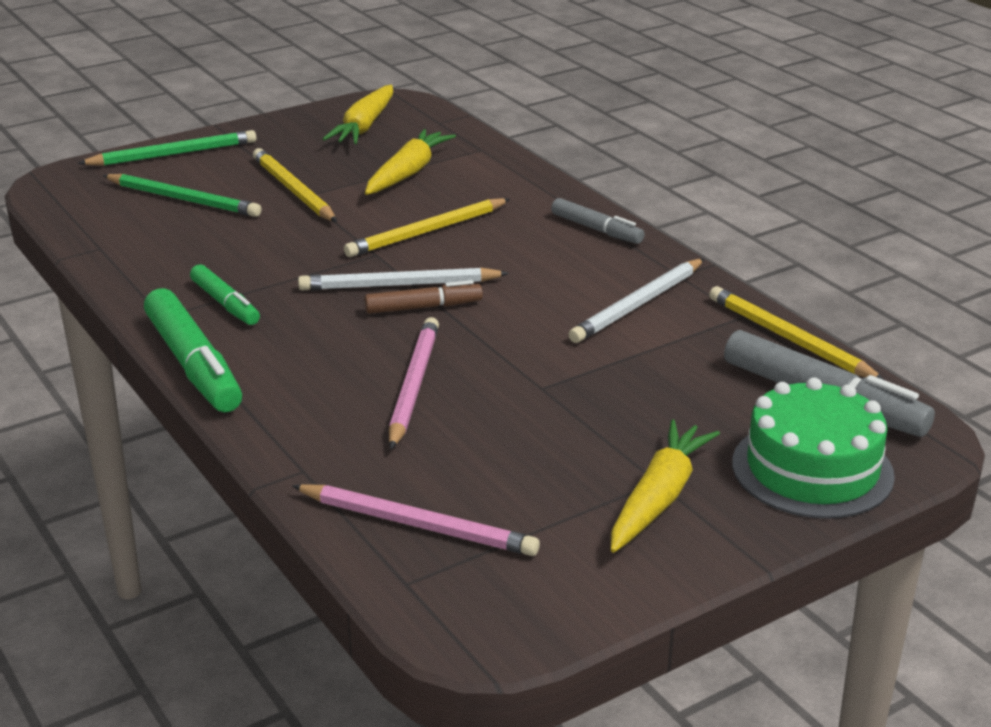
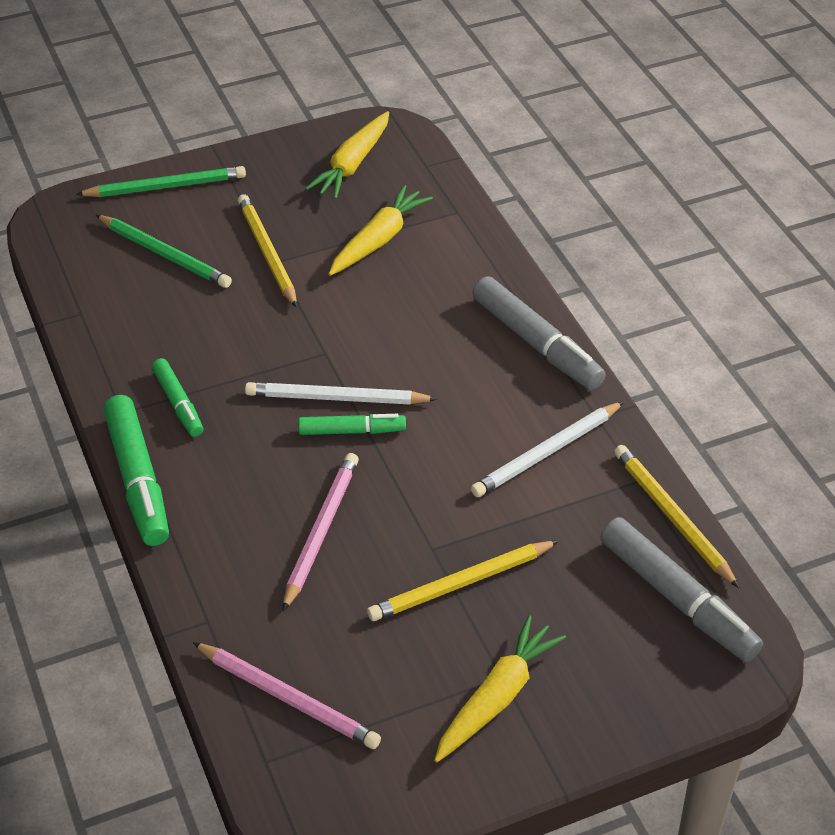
camera: 10 degrees right, 15 degrees up
(423, 307) = (352, 431): brown marker -> green marker
(427, 231) = (378, 327): yellow pencil -> yellow pencil (461, 583)
(596, 229) = (537, 344): grey marker -> grey marker, size x1.71
(812, 469) = (639, 683): green cake -> none

